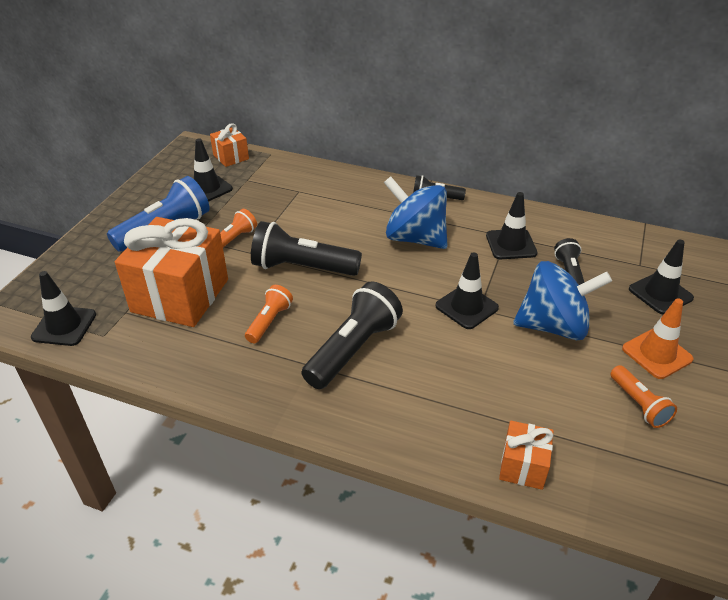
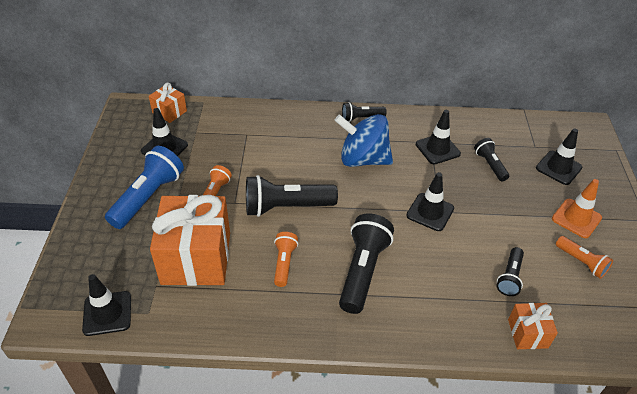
camera: 20 degrees left, 5 degrees up
(531, 398) = (509, 277): none -> black flashlight
(553, 326) = (498, 213): blue spinning top -> none

